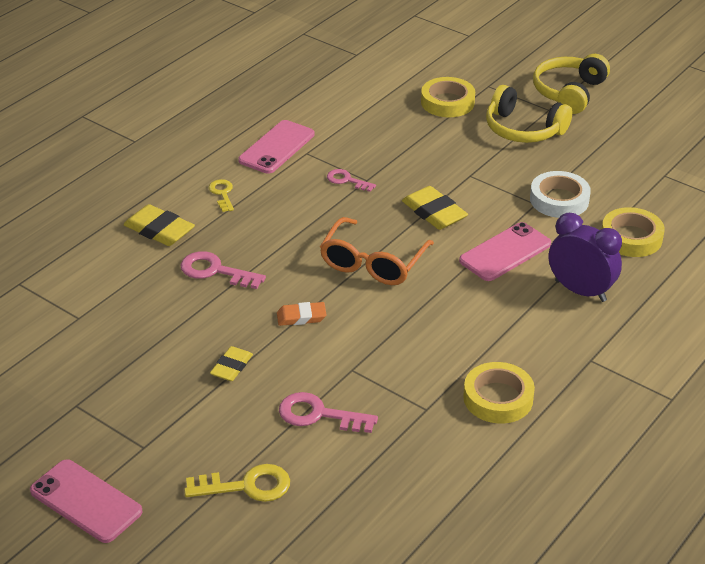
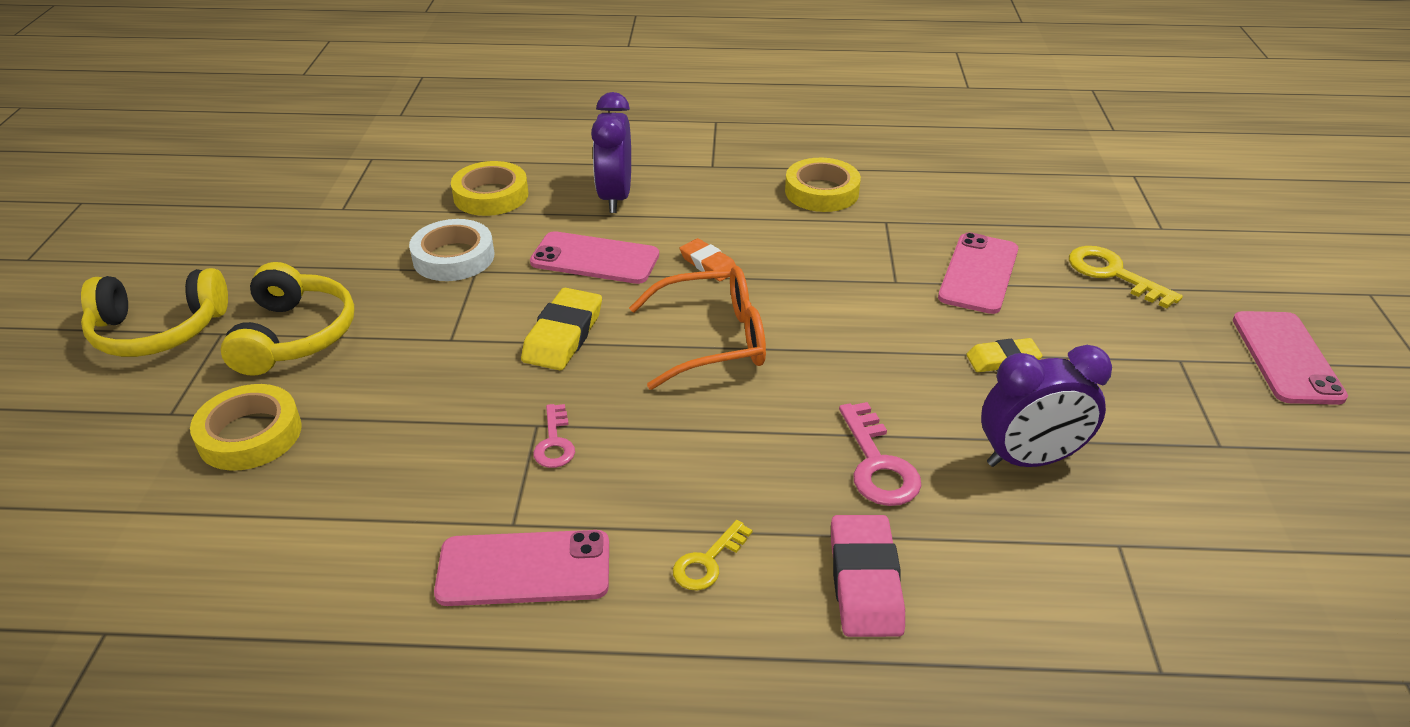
camera: 125 degrees left, 0 degrees up
(156, 324) = (1029, 459): none -> purple clock
(159, 230) = (865, 581): yellow eraser -> pink eraser
(301, 317) = (866, 349): orange eraser -> orange eraser (708, 264)
(319, 415) = (978, 273): pink key -> pink phone

